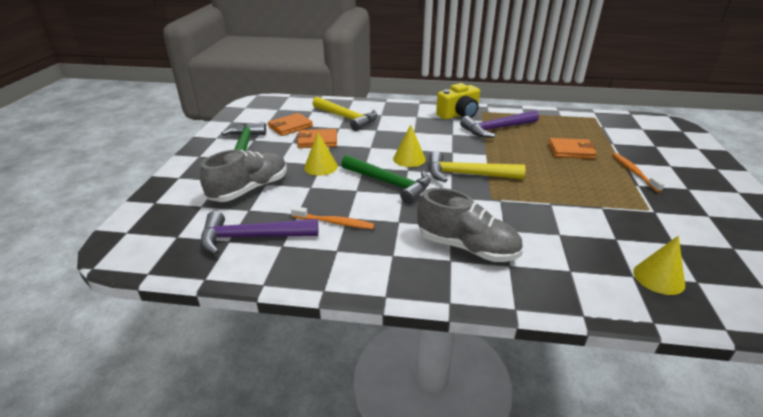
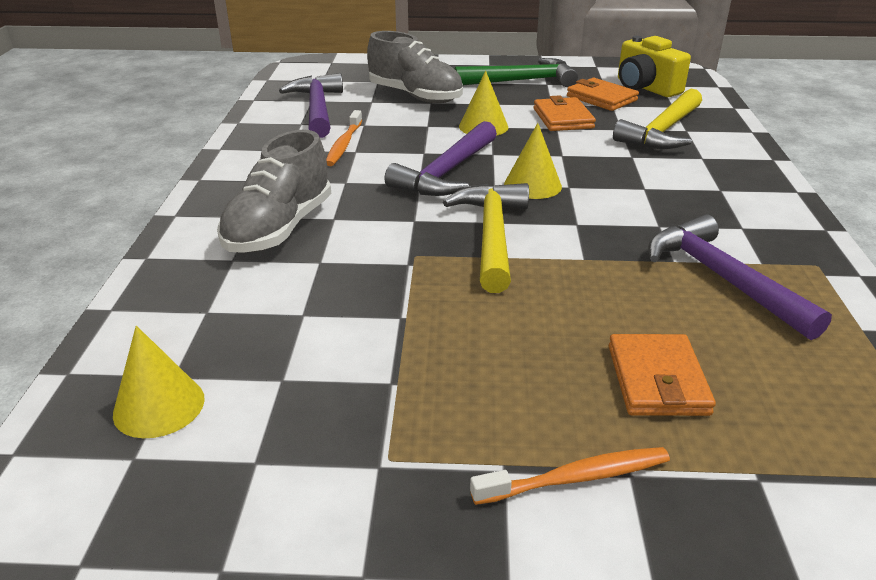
camera: 85 degrees right, 0 degrees up
(389, 183) = (447, 172): green hammer -> purple hammer
(459, 115) = (769, 235): yellow camera -> yellow camera (645, 88)

